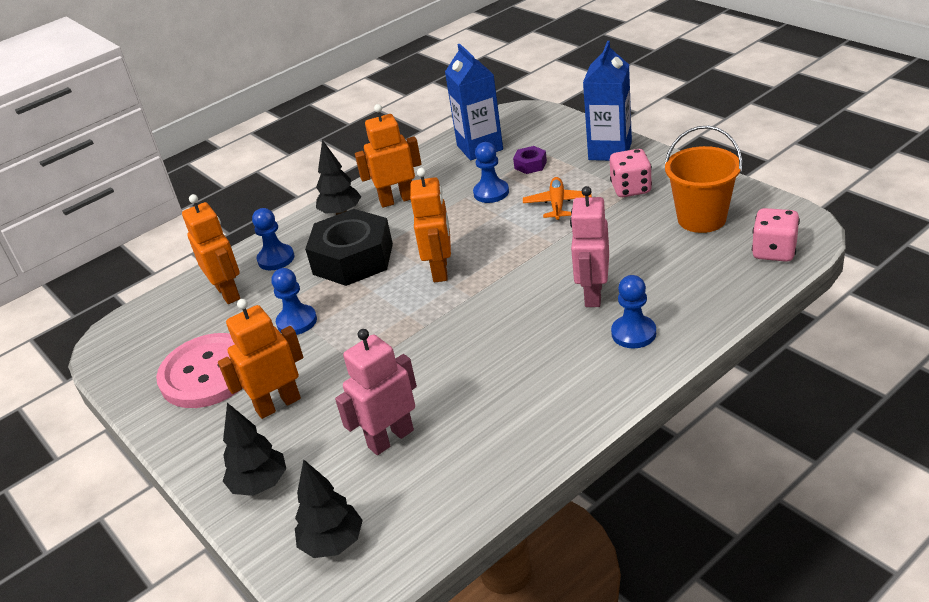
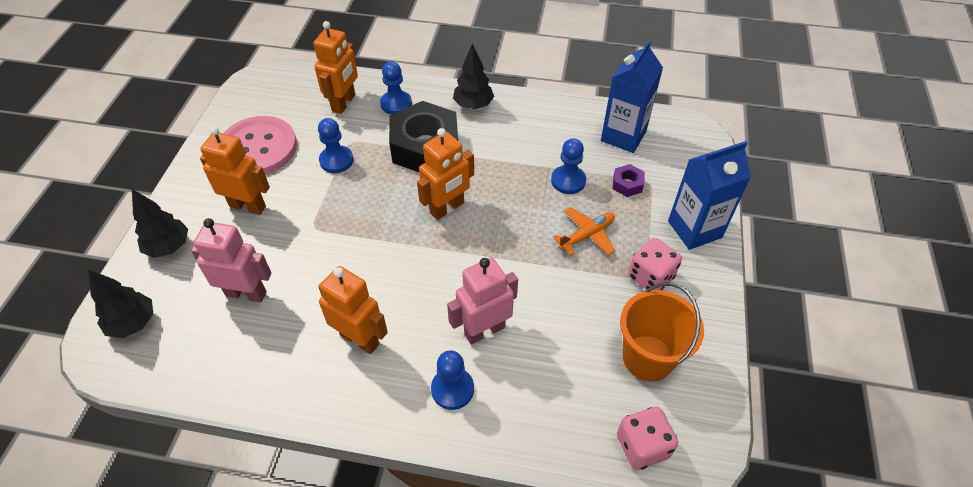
camera: 45 degrees right, 15 degrees up
(397, 200) = (514, 127): orange robot -> orange robot (360, 339)

